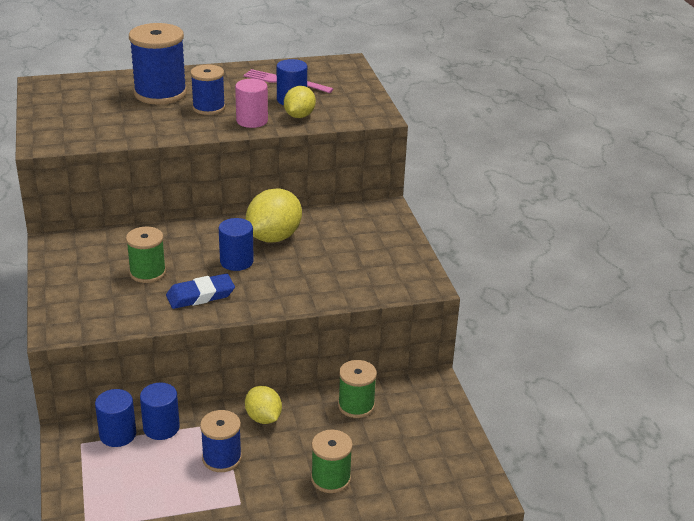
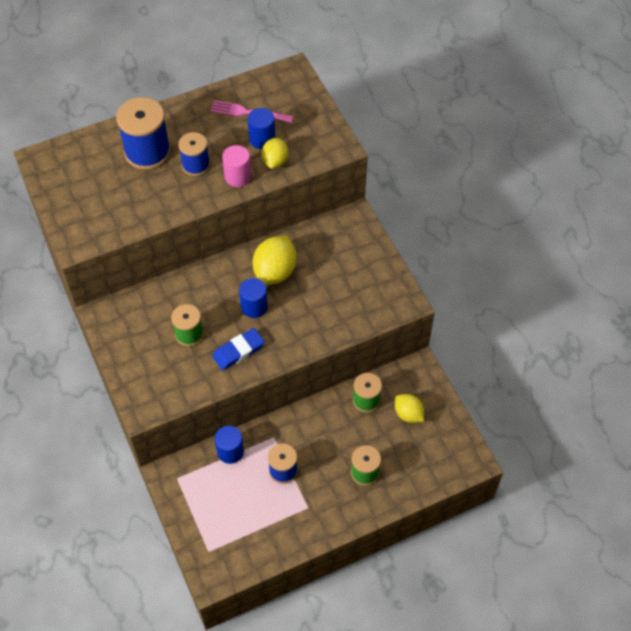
camera: 10 degrees left, 25 degrees up
(118, 434) = (201, 464): blue cylinder -> none
(263, 418) = (301, 426): yellow lemon -> yellow lemon (408, 414)

